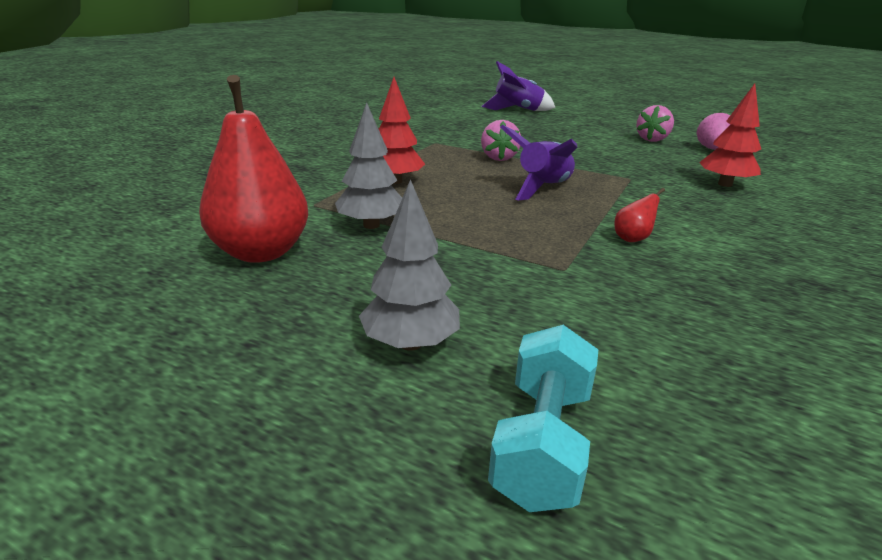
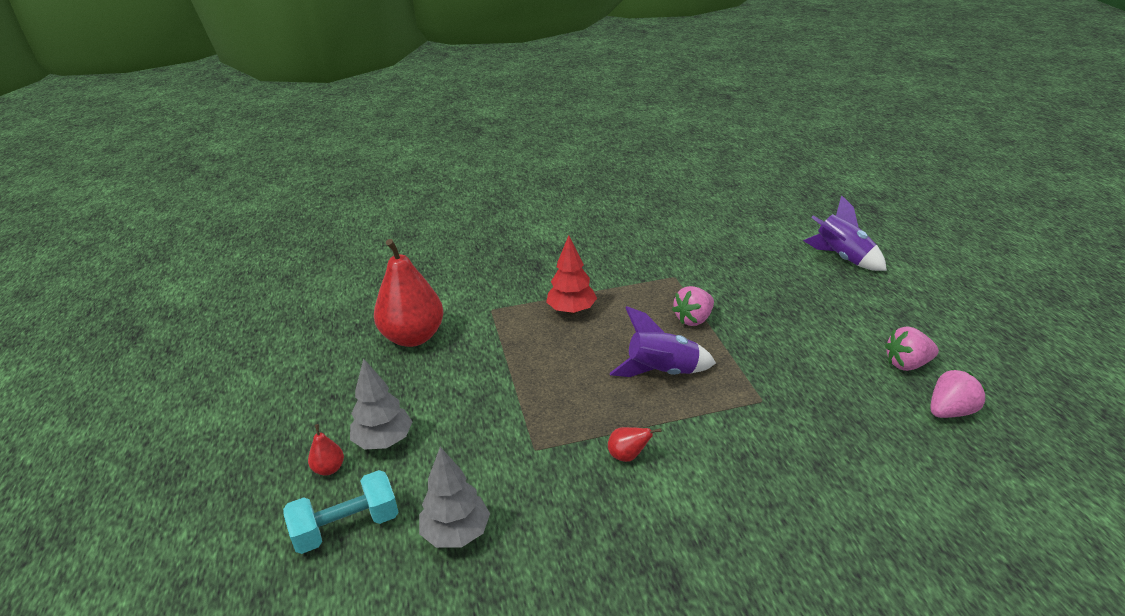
camera: 50 degrees right, 5 degrees up
(371, 225) = (493, 346): grey tree -> grey tree (456, 533)
(395, 408) = (329, 469): none -> red pear
(725, 184) = (844, 457): red tree -> none

